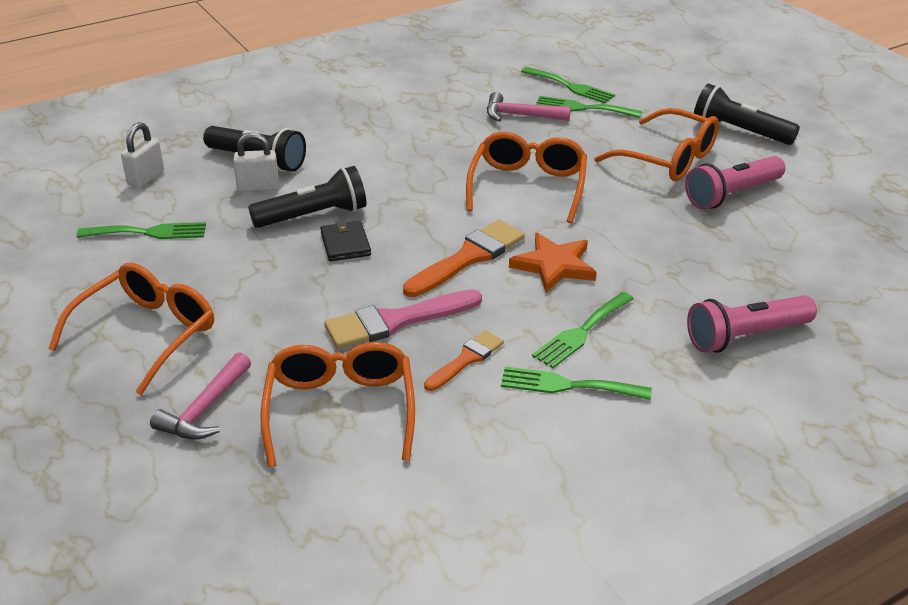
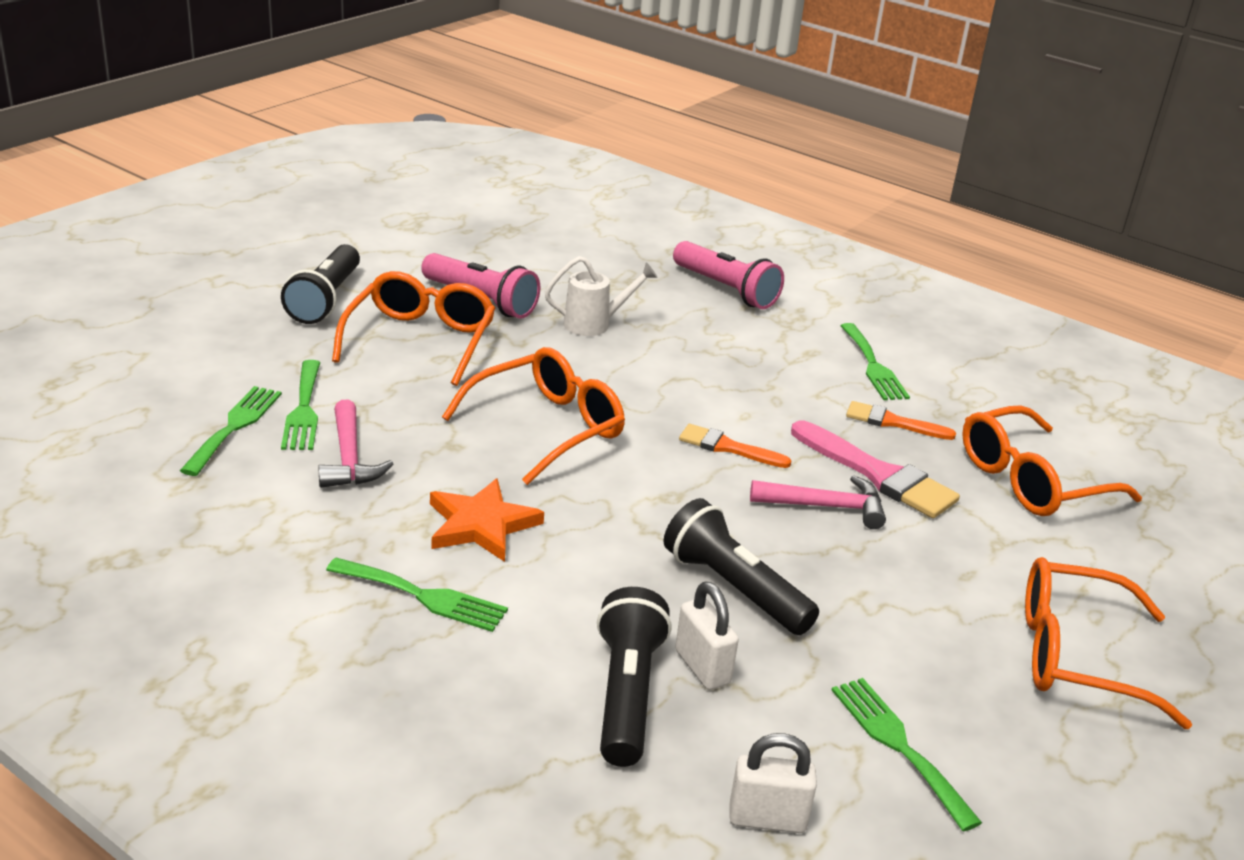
camera: 115 degrees left, 5 degrees down
(205, 409) = (1124, 566): pink hammer -> pink hammer (826, 507)
(345, 244) = (774, 544): black wallet -> none
(468, 258) = (728, 447): orange brush -> orange brush, size x0.61
(527, 187) = (546, 428): orange glasses -> orange glasses turned 150 degrees clockwise
(554, 266) = (698, 392): orange star -> orange star (481, 525)
(581, 332) = (794, 366): green fork -> green fork (423, 596)
(682, 241) = (594, 324): none -> white watering can

